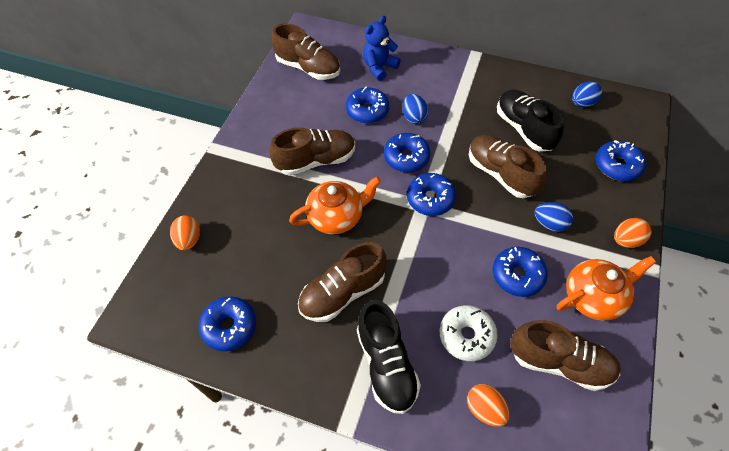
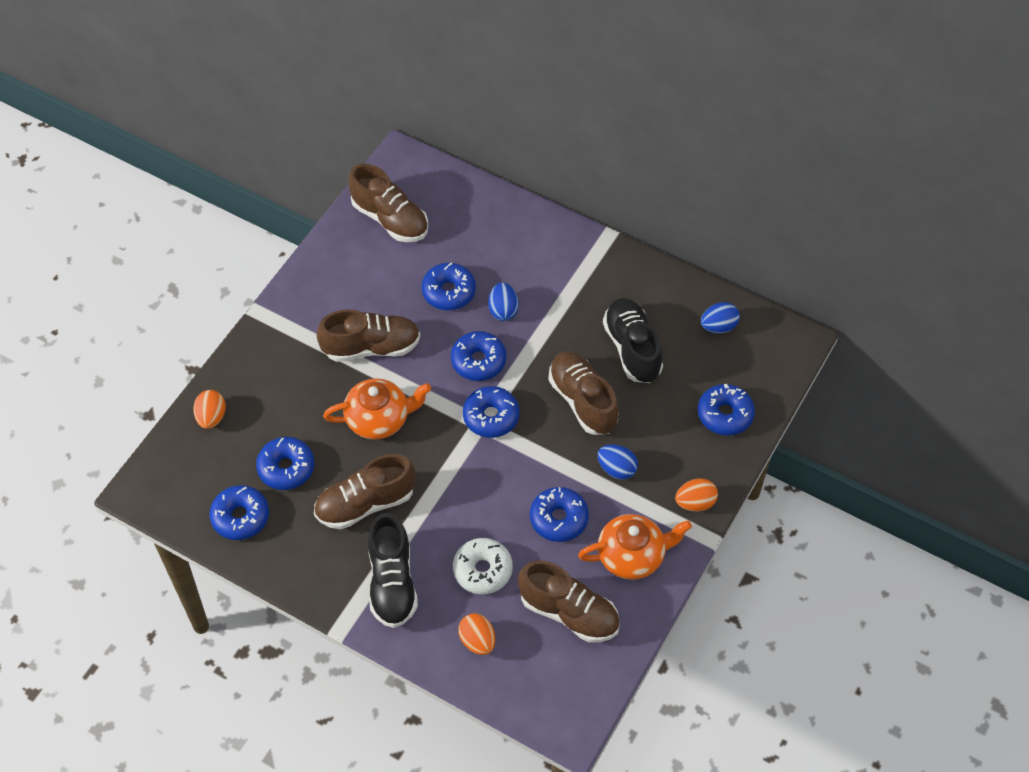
camera: 10 degrees right, 0 degrees up
(264, 273) = (286, 468): none -> blue donut
(379, 67) = (480, 233): blue teddy bear -> none

